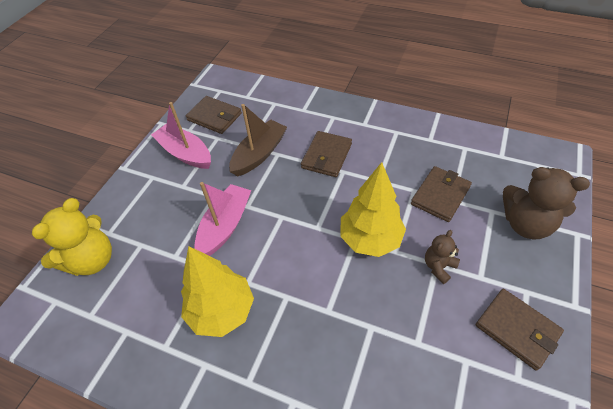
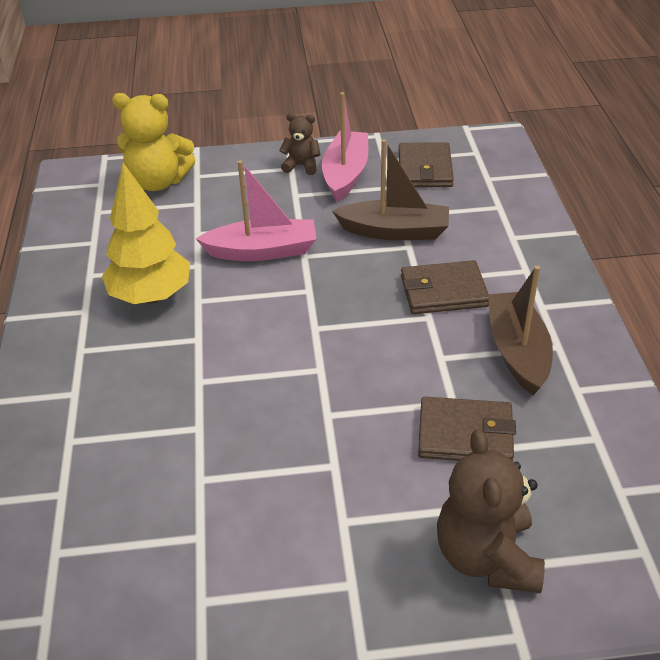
camera: 60 degrees right, 10 degrees down
(370, 239) = (330, 383): yellow tree -> none
(391, 148) = (517, 351): none -> brown boat
(438, 267) = (331, 468): brown teddy bear -> brown teddy bear (301, 165)
(517, 329) = (278, 585): brown wallet -> none

